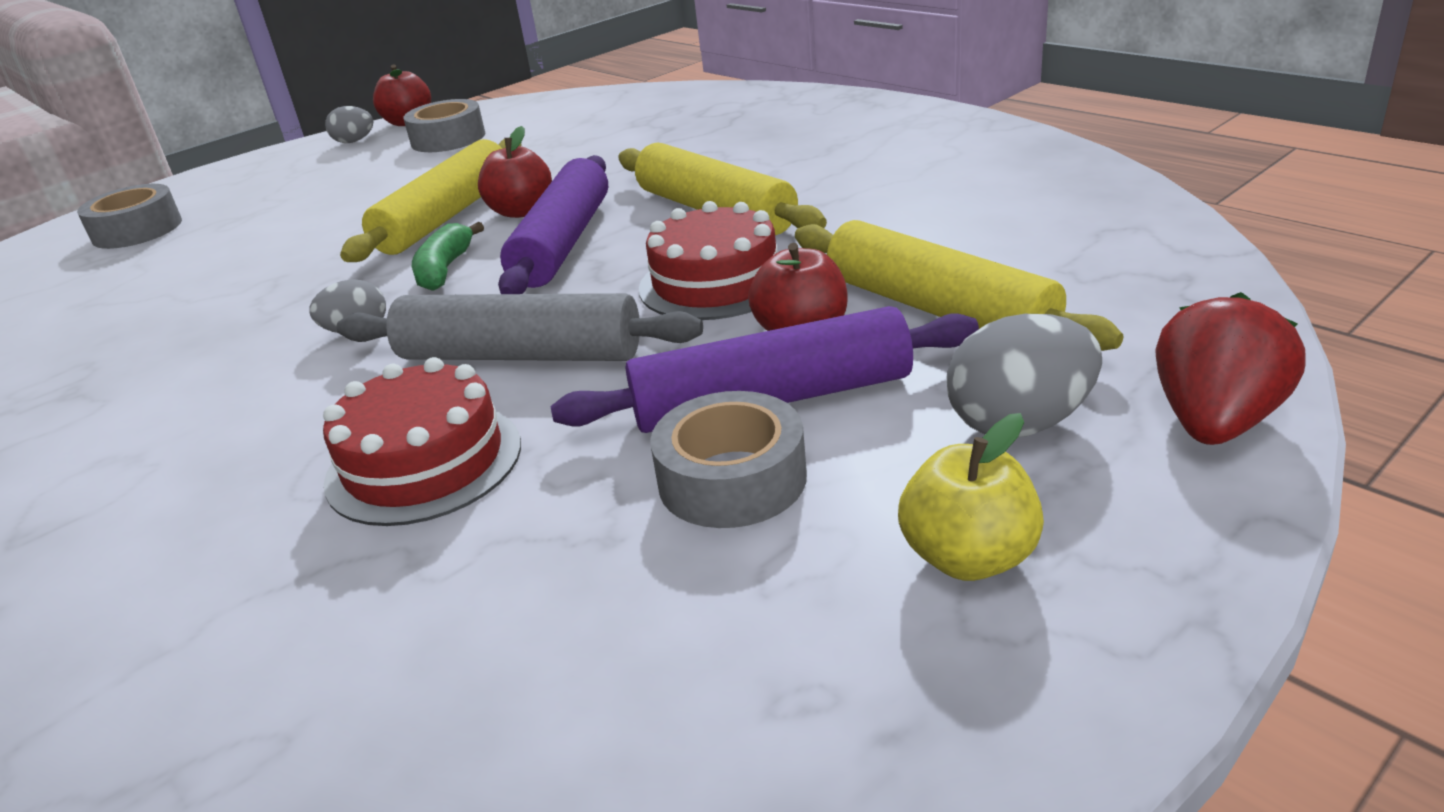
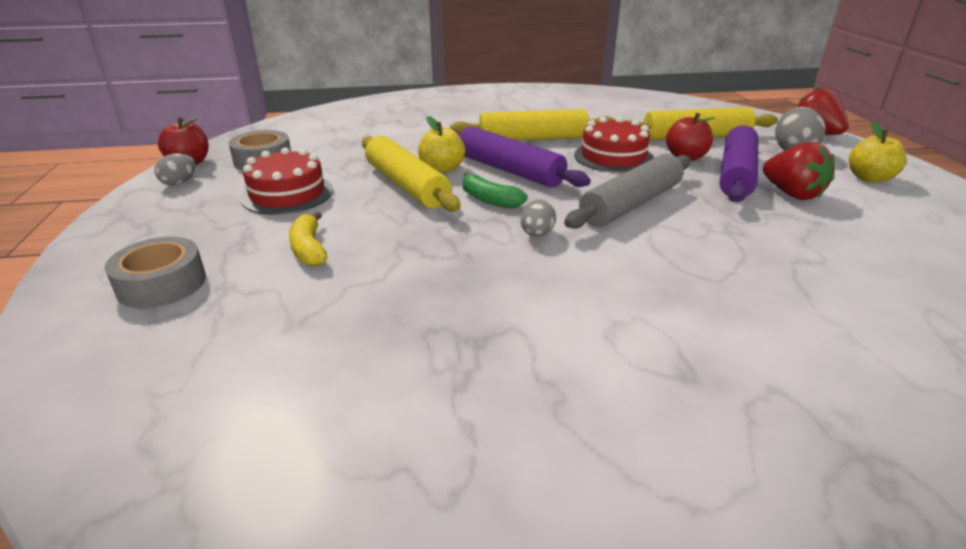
camera: 60 degrees left, 0 degrees up
(238, 246) = (309, 249): none -> yellow banana
(424, 462) = (718, 243): red cake -> red cake (287, 194)
(521, 211) = (442, 169): red apple -> yellow apple
(732, 479) = (792, 194): grey tape -> red strawberry

